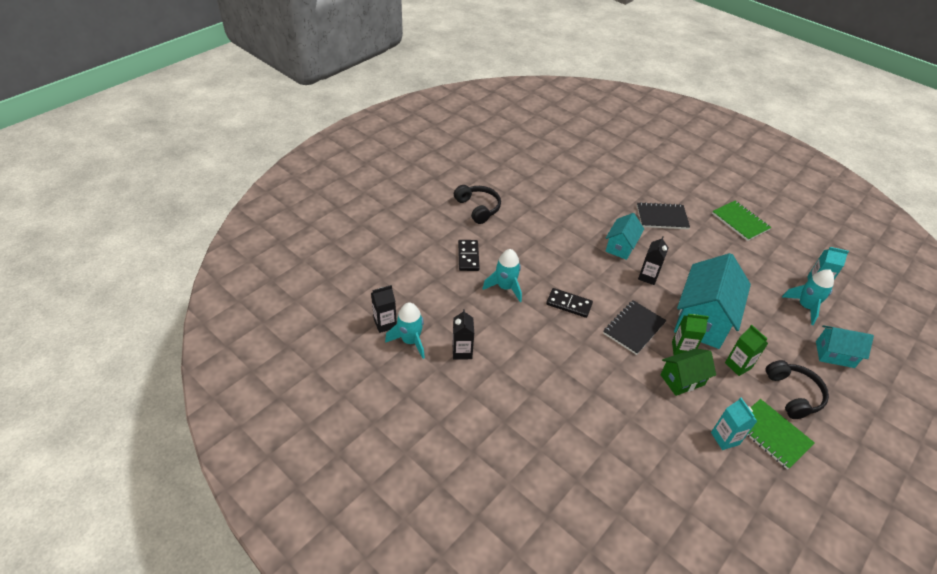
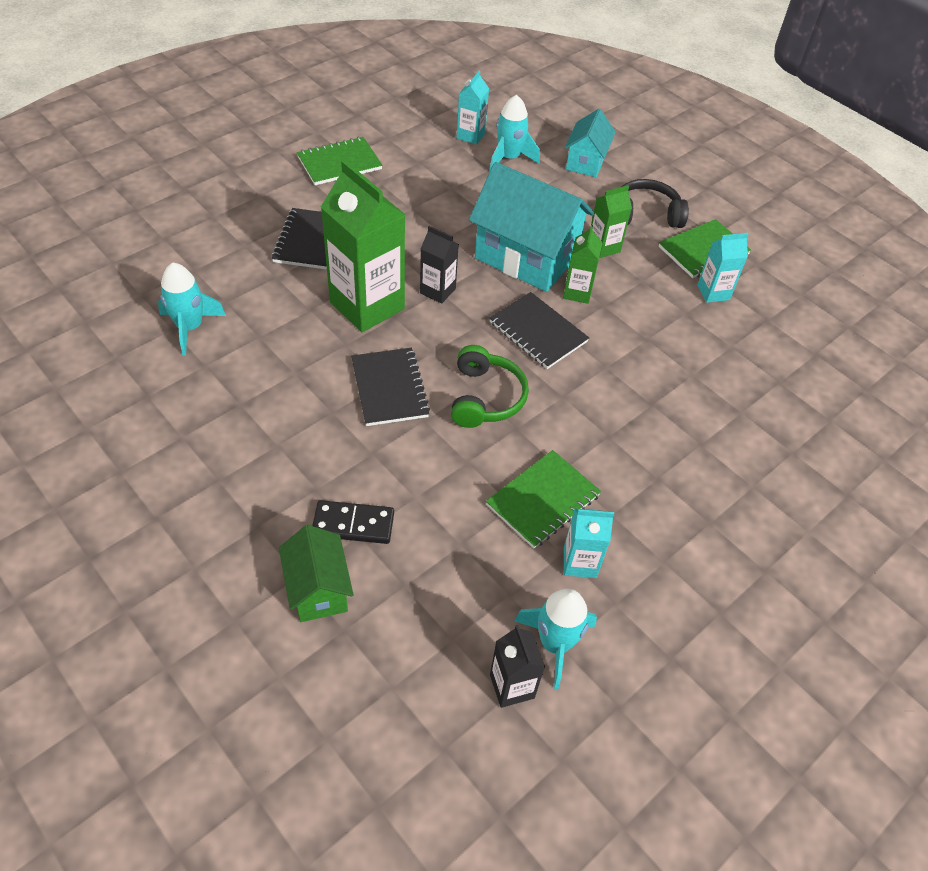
camera: 85 degrees left, 5 degrees up
(462, 351) = (580, 562): black carton -> turquoise carton
(478, 208) = (217, 489): black headphones -> none
(501, 334) = (543, 500): none -> green notebook
(505, 287) = (439, 477): turquoise rocket -> turquoise rocket (190, 327)
(561, 262) = (389, 388): none -> black notebook
(569, 304) = (485, 397): black domino -> green headphones
(620, 247) = (367, 305): turquoise house -> green carton
(682, 380) = (628, 306): green house -> green house (318, 589)

